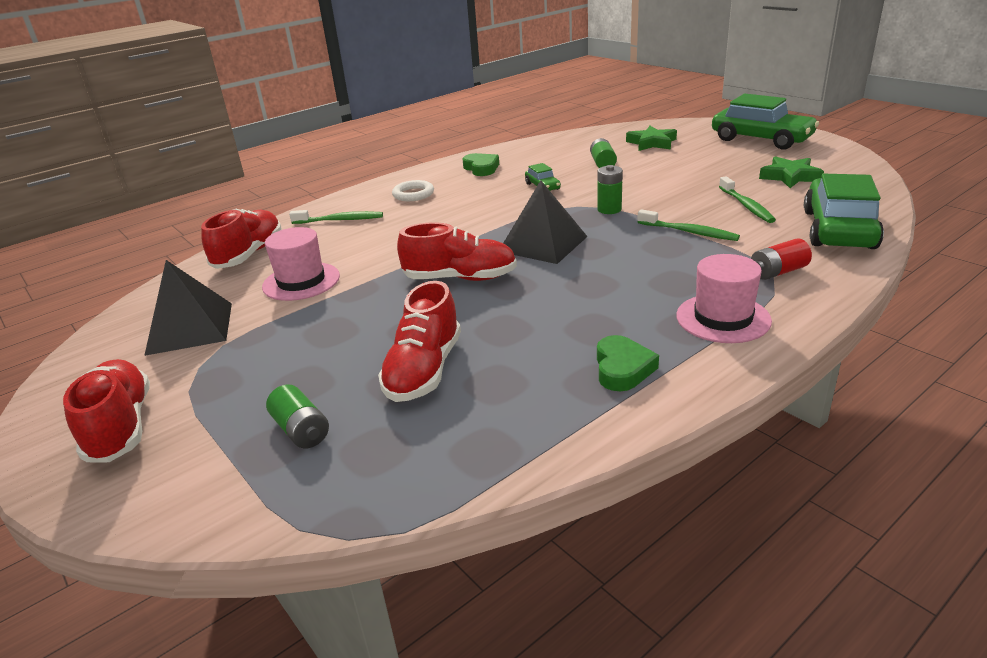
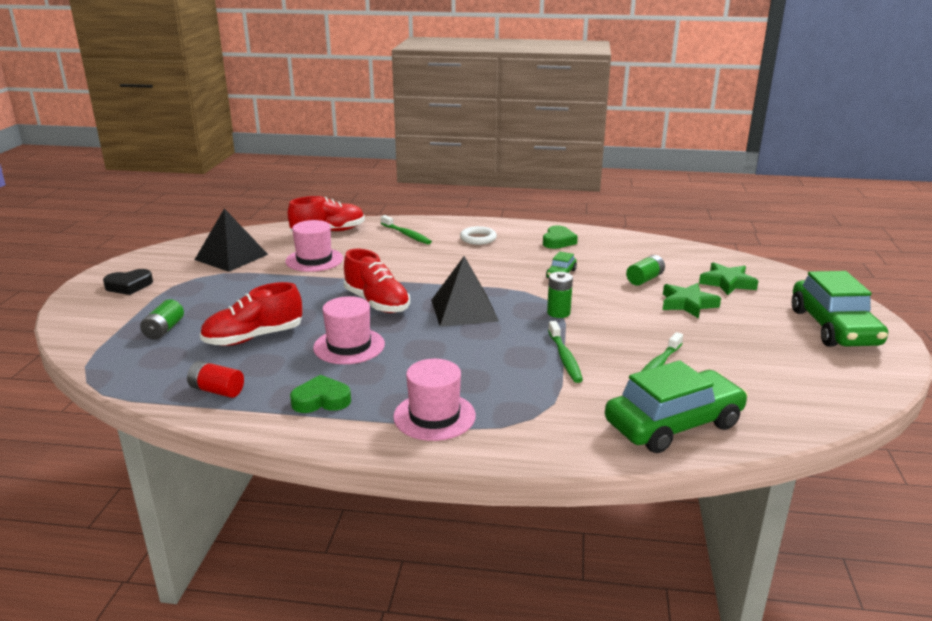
camera: 45 degrees right, 5 degrees down
(120, 427) = (129, 286): red shoe -> black heart
(529, 320) = (349, 346): none -> pink hat
(622, 368) = (321, 400): green heart -> green heart turned 150 degrees counterclockwise
(778, 272) = (544, 417): red battery -> red battery (217, 390)
(790, 177) = (760, 368): green star -> green star (687, 304)

